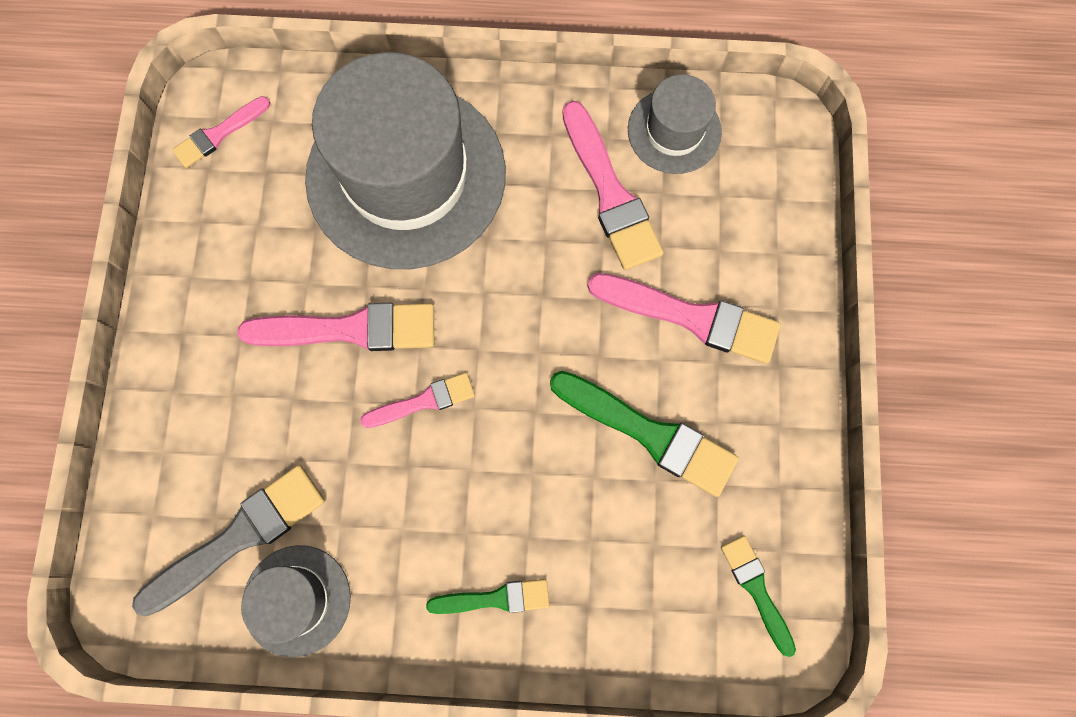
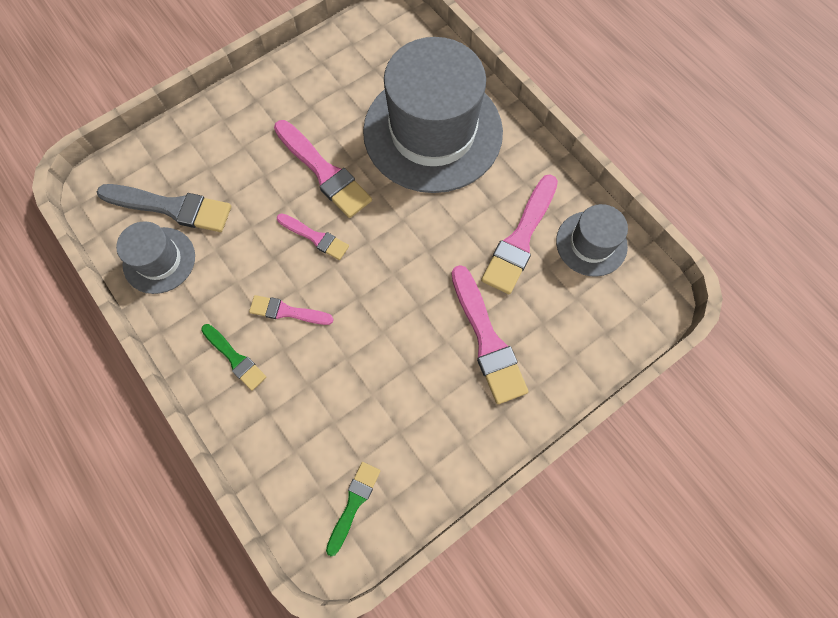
camera: 50 degrees right, 5 degrees down
(219, 134) = (374, 33): pink brush -> pink brush (287, 311)
(649, 433) = (396, 369): green brush -> none

